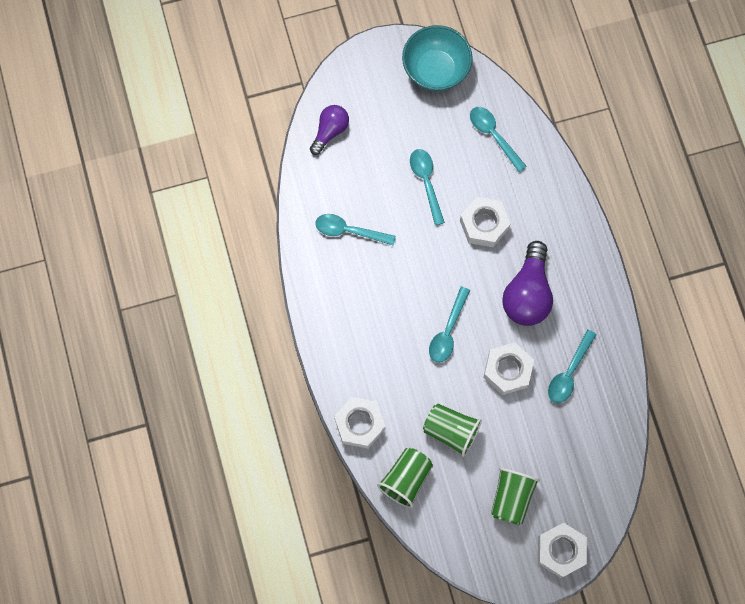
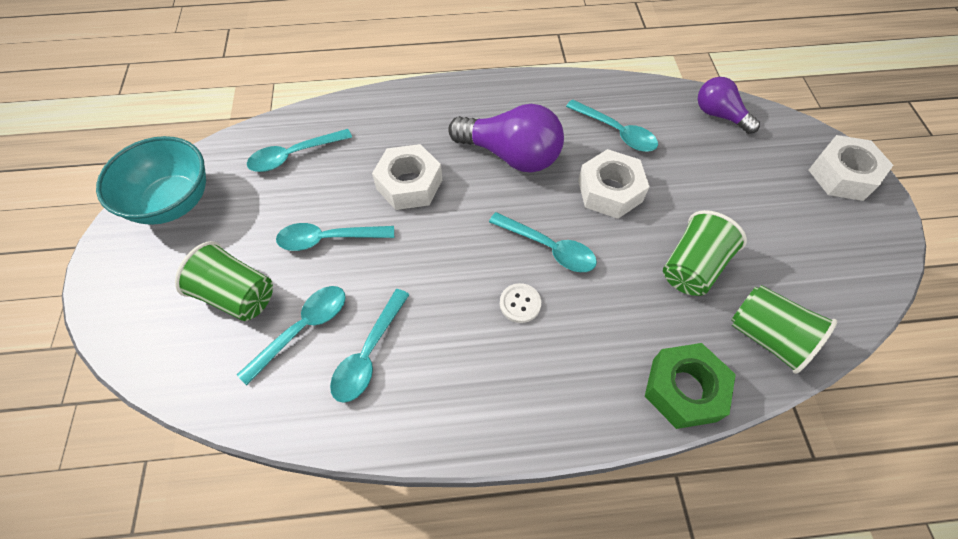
camera: 80 degrees left, 15 degrees down
(330, 131) = (196, 355): purple light bulb -> purple light bulb (719, 115)
(358, 187) = (303, 329): none -> turquoise spoon
(359, 424) = (683, 389): white nut -> green nut
(400, 317) = (520, 303): none -> white button
(511, 497) = (780, 214): green cup -> green cup (237, 295)

